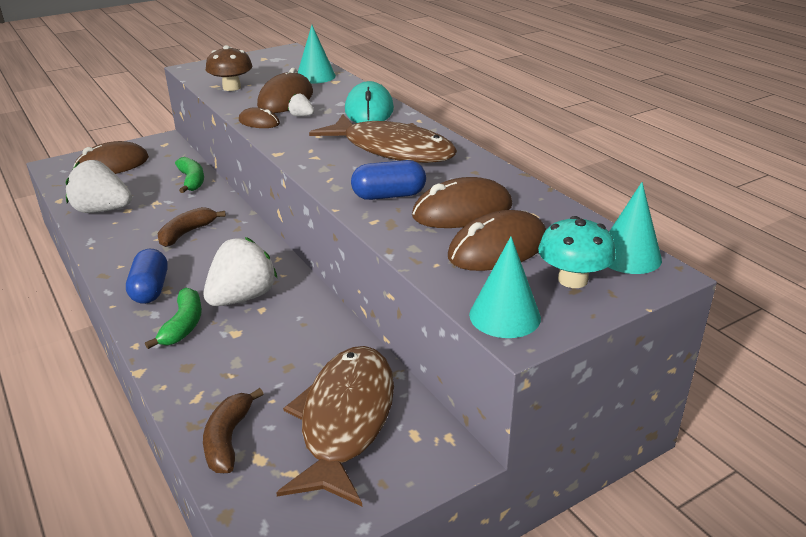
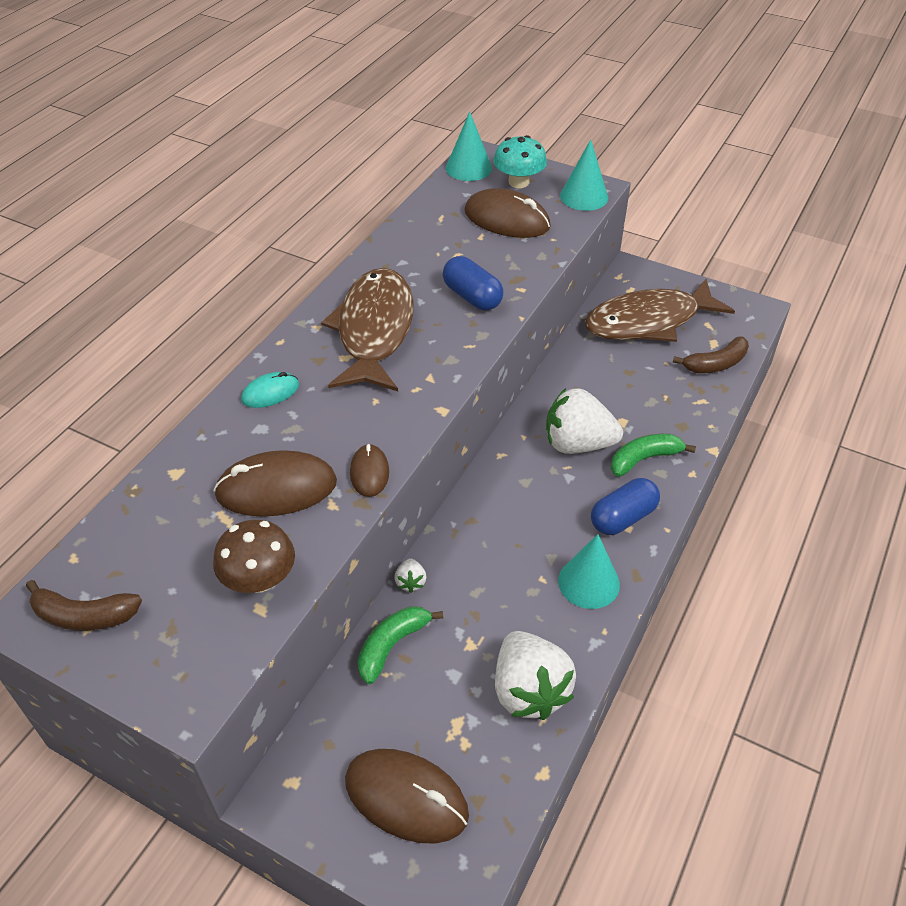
camera: 120 degrees left, 15 degrees up
(187, 233) = (513, 559): brown banana -> brown banana (84, 616)
(301, 116) = (325, 443): white strawberry -> white strawberry (410, 582)
(315, 76) = (164, 504): turquoise cone -> turquoise cone (588, 582)
(369, 110) = (270, 392): turquoise mouse -> turquoise mouse, size x0.55
(462, 211) = (465, 250): brown mouse -> none

